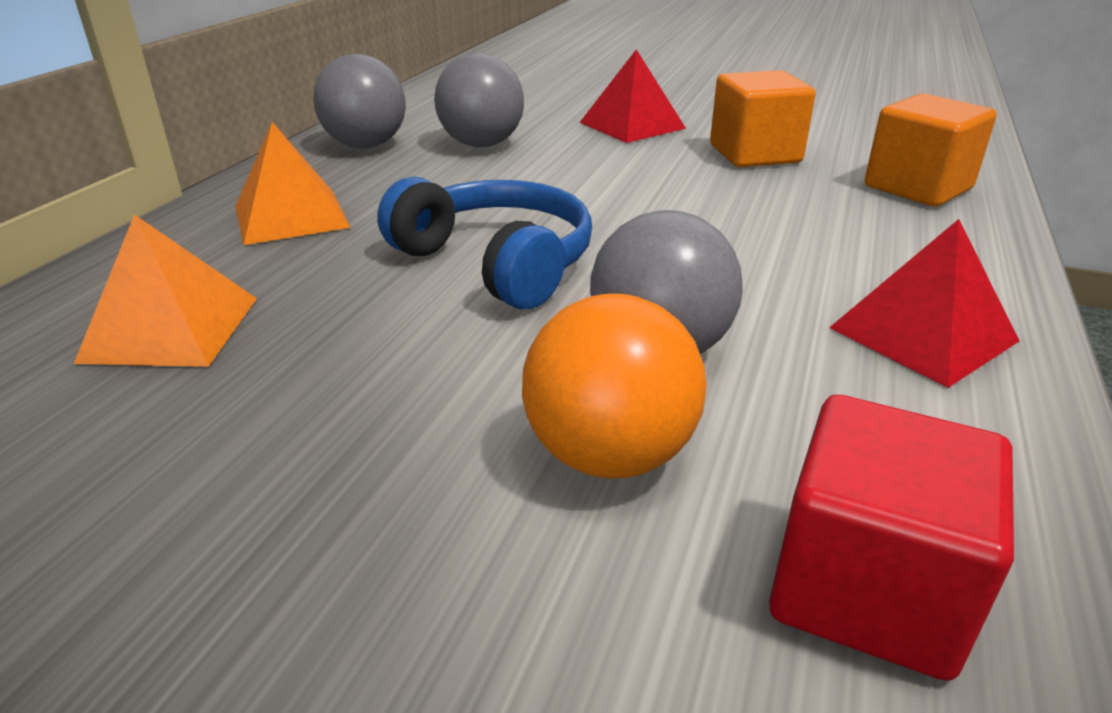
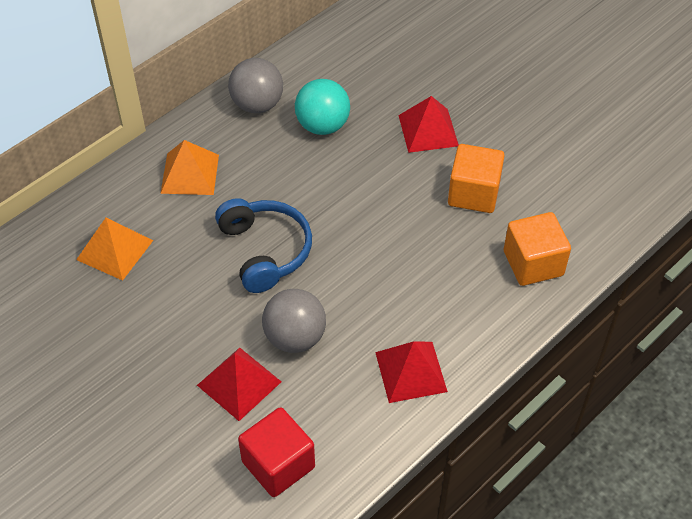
camera: 25 degrees right, 20 degrees up
(481, 144) = (322, 125): grey ball -> turquoise ball
(609, 455) = (239, 383): orange ball -> red pyramid

